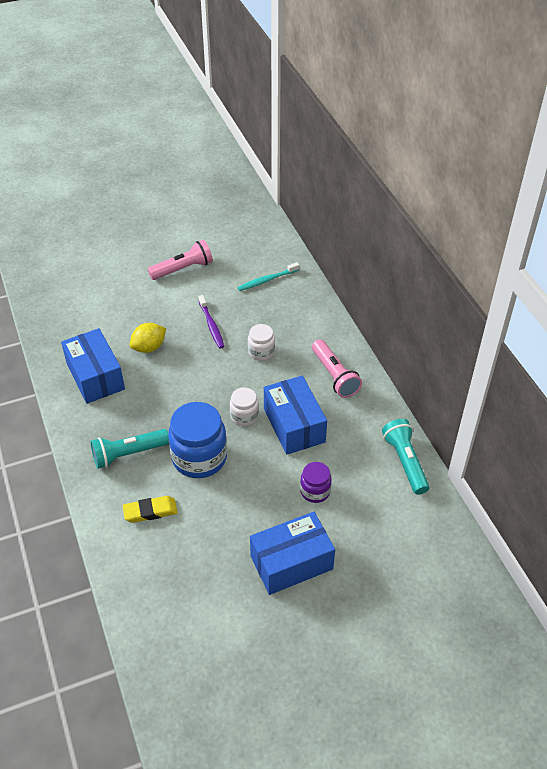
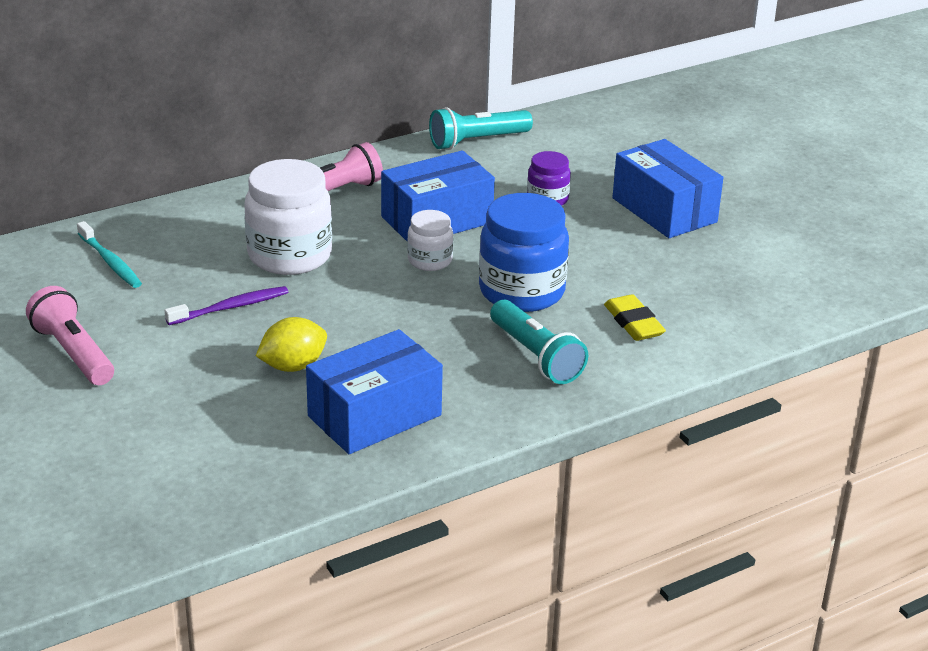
camera: 100 degrees left, 15 degrees down
(149, 347) = (293, 366): yellow lemon -> yellow lemon turned 75 degrees counterclockwise
(261, 352) = (289, 256): white jar -> white jar, size x1.88

